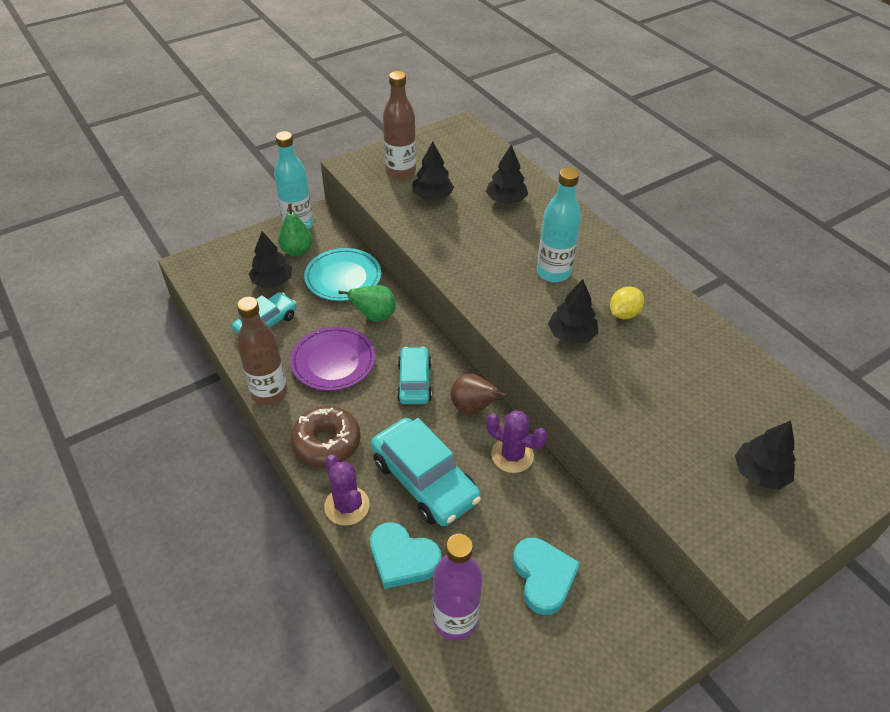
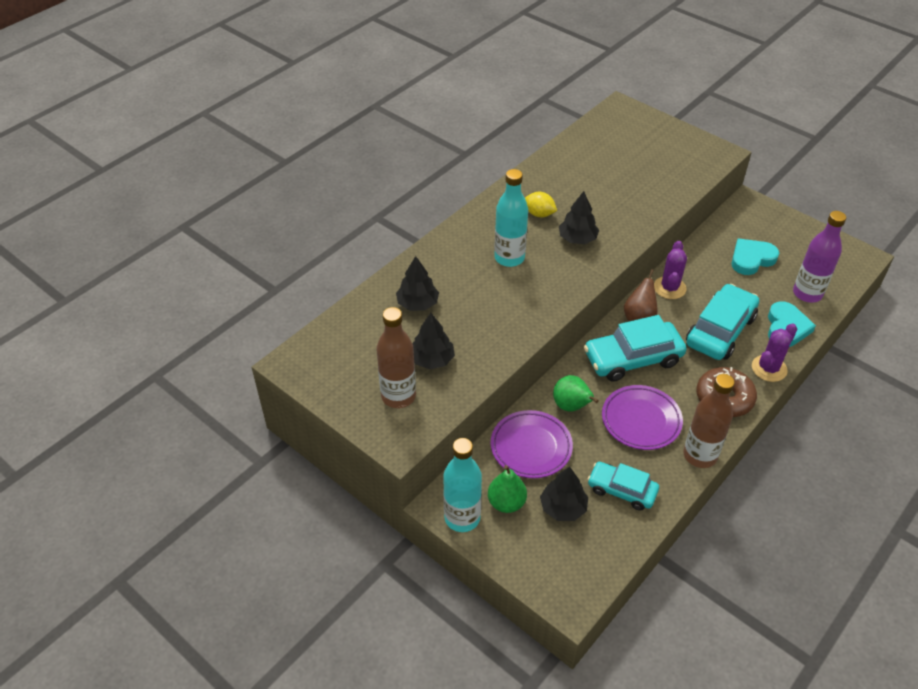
camera: 105 degrees left, 0 degrees up
(343, 278) = (531, 447): turquoise plate -> purple plate
(414, 382) = (633, 359): turquoise car -> turquoise car, size x1.60
(760, 473) = (650, 148): black tree -> none

